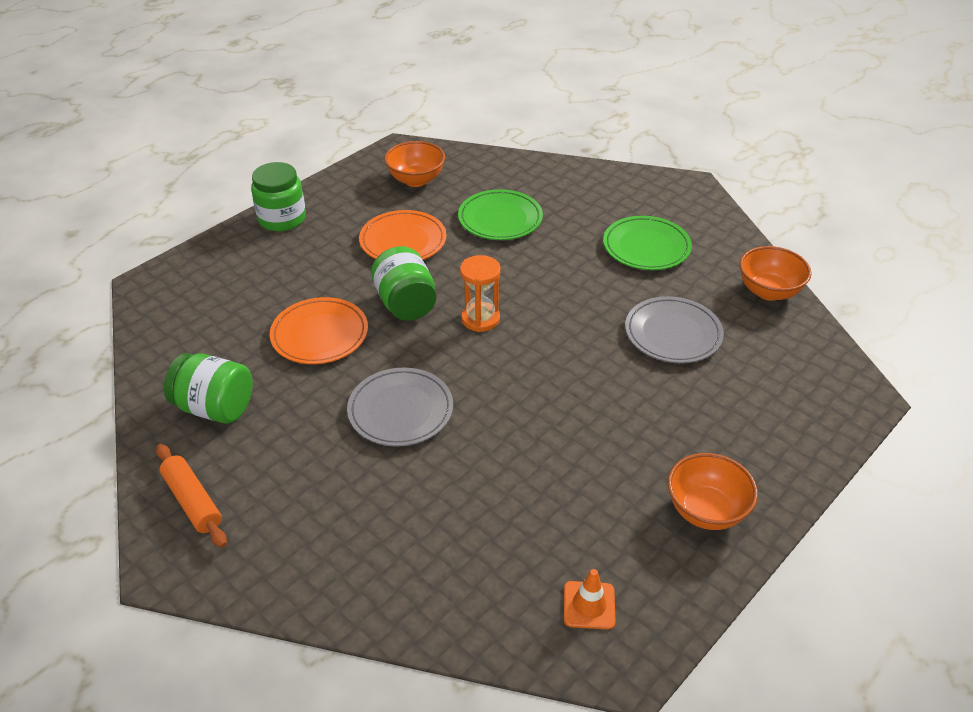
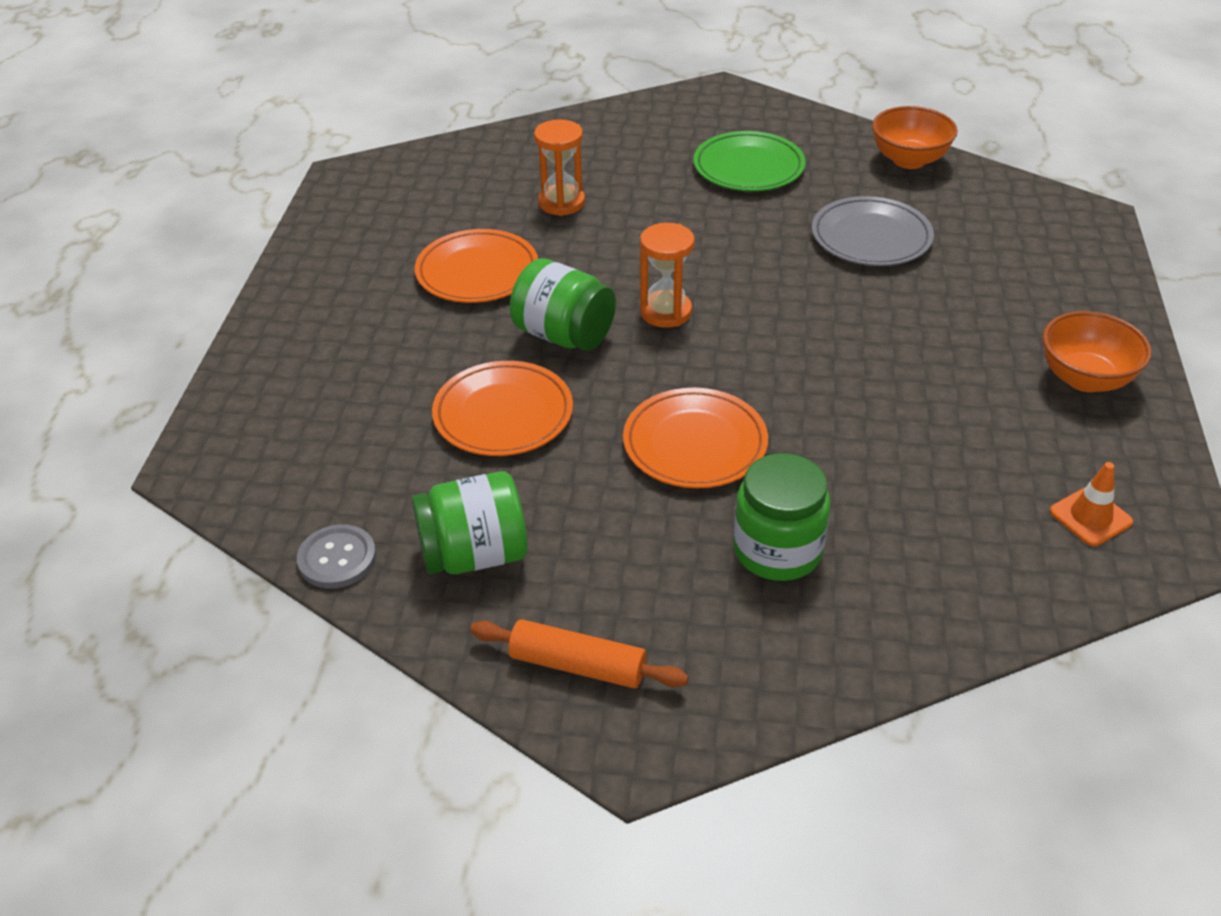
camera: 35 degrees left, 0 degrees up
(153, 370) = (337, 558): none -> grey button
(282, 219) = (290, 312): green jar -> green jar (777, 550)
(400, 410) = (695, 444): grey plate -> orange plate
(416, 180) = (410, 201): orange bowl -> none
(500, 219) = (561, 203): green plate -> orange hourglass

